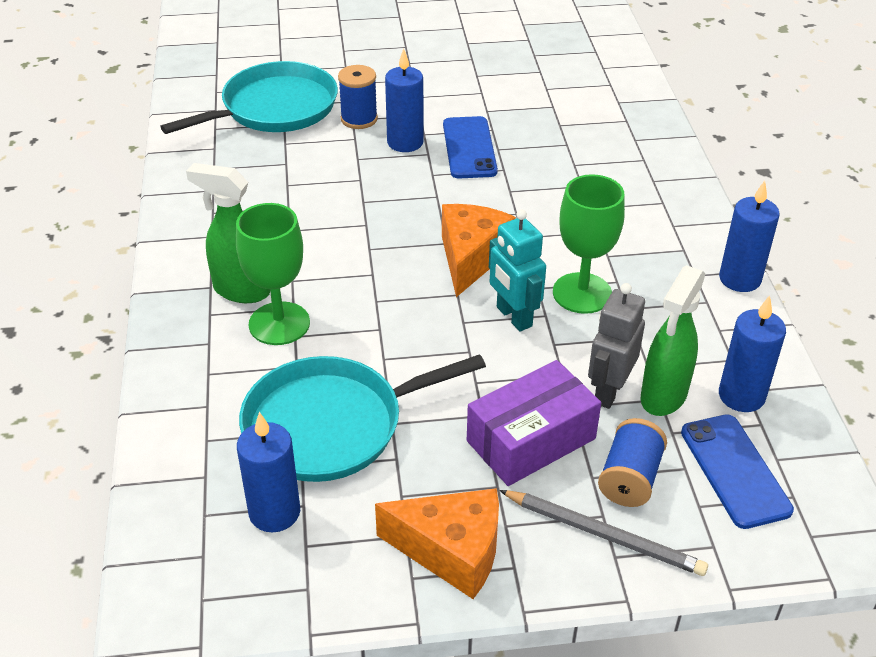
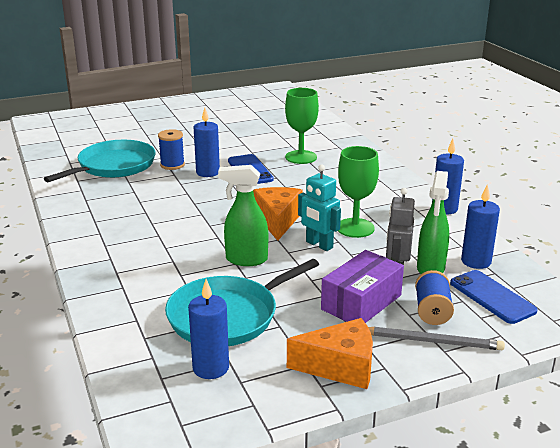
camera: 15 degrees left, 15 degrees down
(241, 290) = (132, 257): green spray bottle -> green spray bottle (246, 260)
(279, 323) = (167, 270): green goblet -> green goblet (301, 157)

